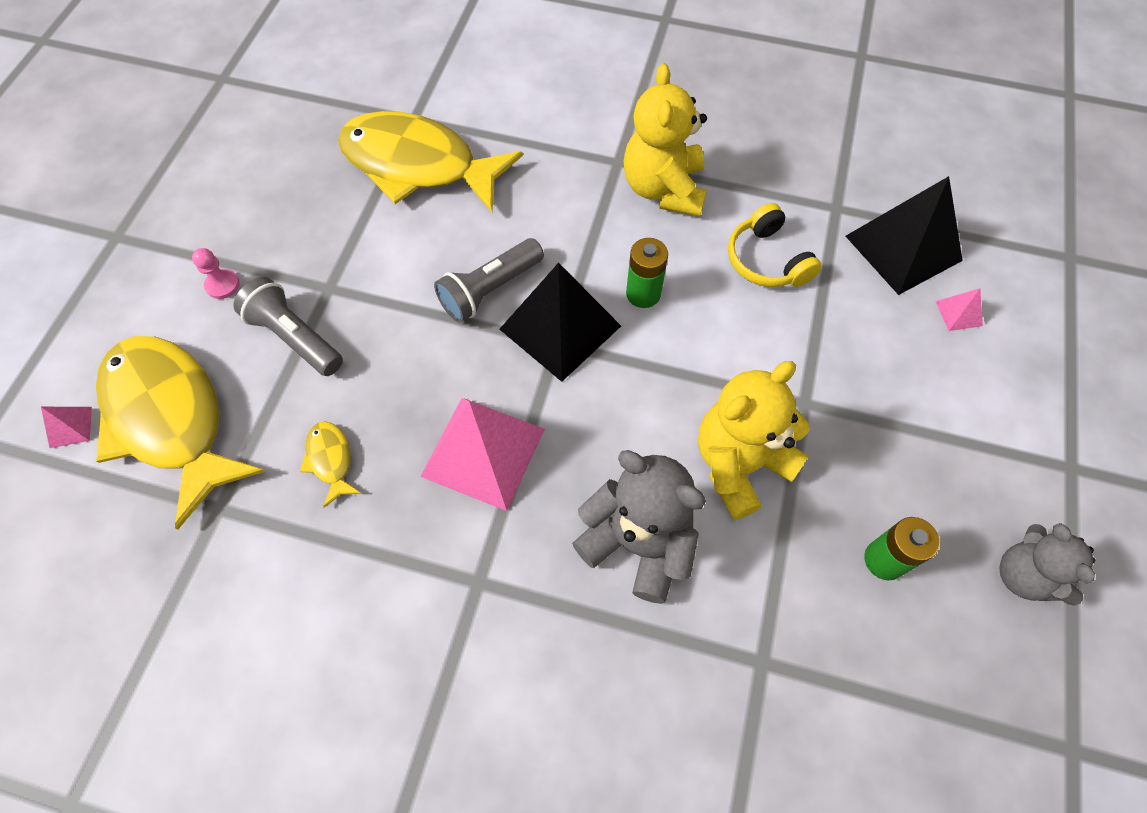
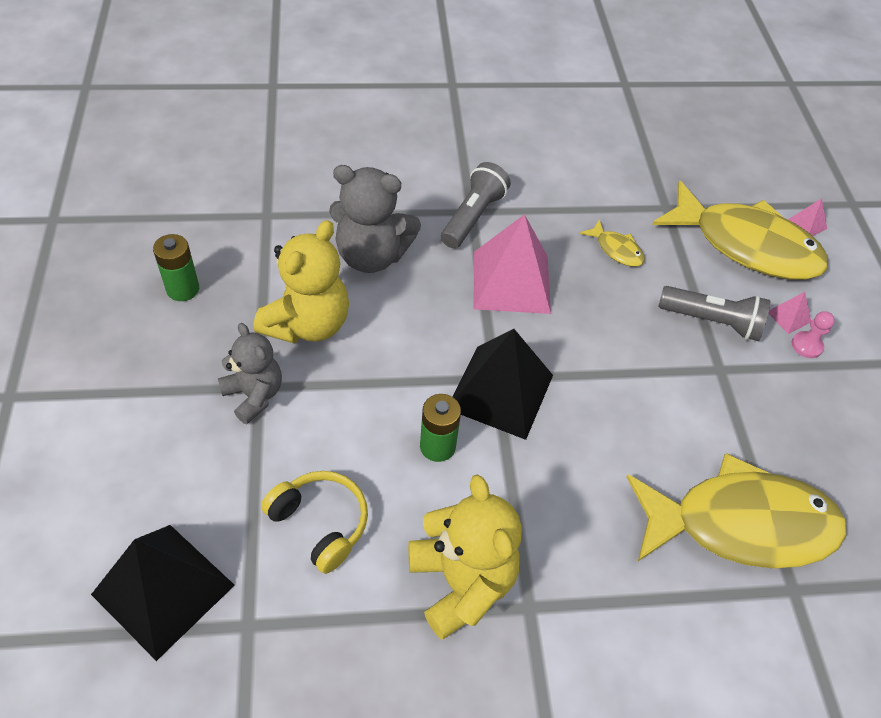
camera: 155 degrees right, 10 degrees down
(490, 290) = (581, 407): grey flashlight -> grey flashlight (473, 217)
(958, 313) = (102, 522): pink pyramid -> pink pyramid (788, 316)
(1023, 575) = (70, 305): grey teddy bear -> grey teddy bear (254, 395)

